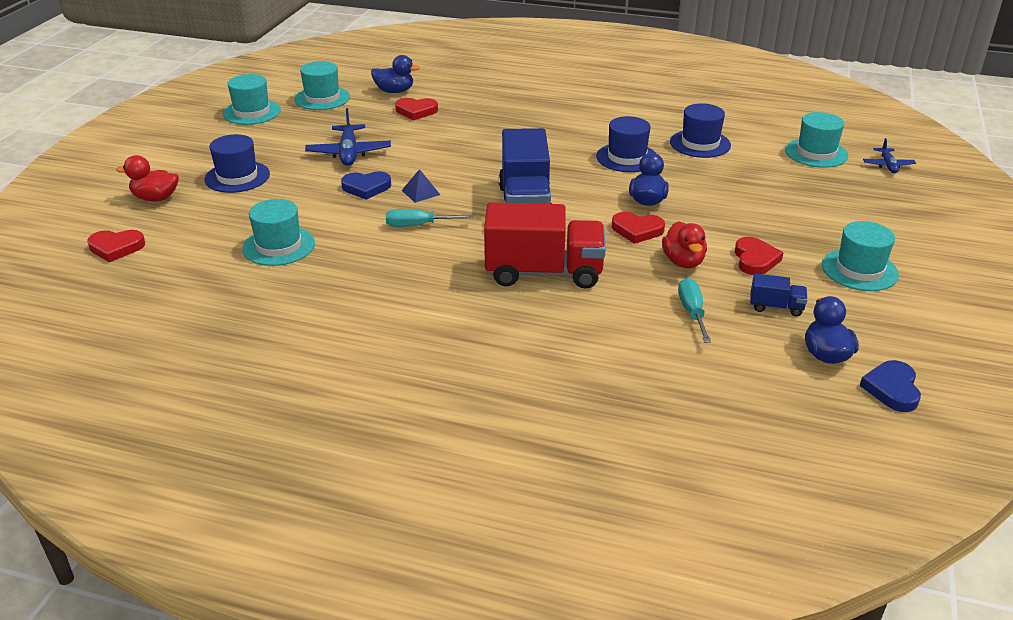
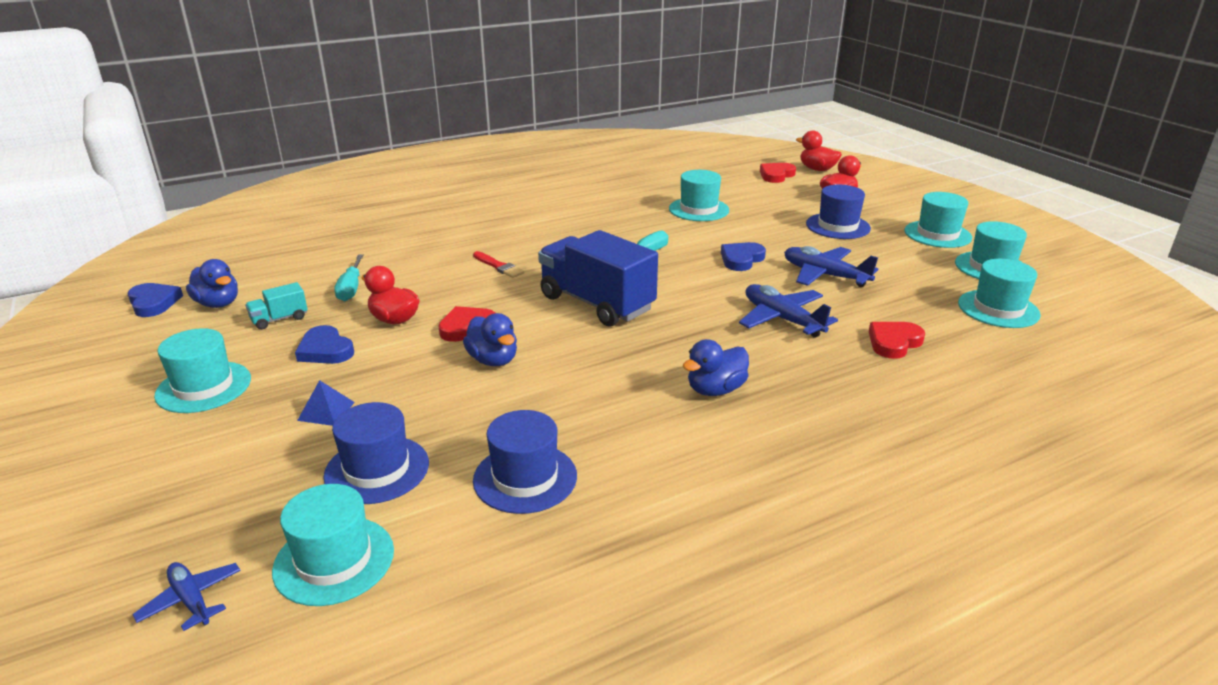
camera: 135 degrees right, 5 degrees down
(68, 234) = (817, 169): none -> red duck
(205, 140) = (937, 234): none -> turquoise hat
(394, 91) = (978, 355): blue duck -> blue duck (715, 390)
(420, 192) = (696, 274): blue pyramid -> blue pyramid (326, 411)
(439, 145) = (782, 319): none -> blue plane
(544, 273) = (499, 266): red truck -> red brush
(627, 157) = (585, 403): blue hat -> blue hat (377, 469)
(692, 312) = (351, 288): turquoise screwdriver -> turquoise screwdriver turned 45 degrees clockwise
(755, 259) = (325, 350): red heart -> blue heart
(776, 307) = (279, 319): blue truck -> turquoise truck

